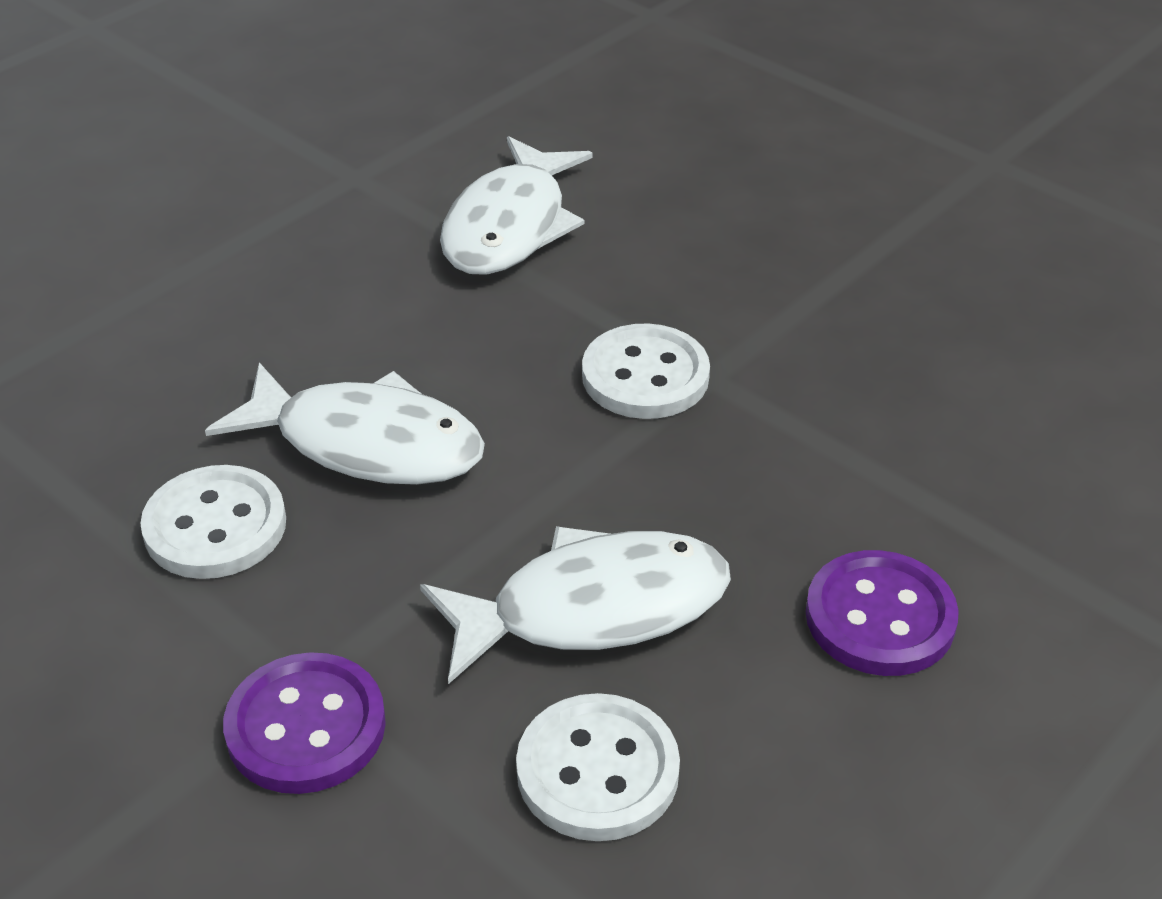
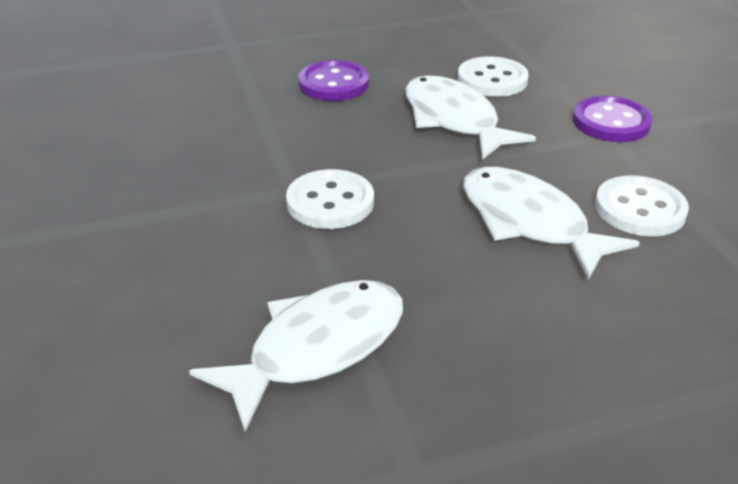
camera: 150 degrees left, 5 degrees down
(594, 608) = (453, 120): white fish -> white fish turned 45 degrees clockwise

